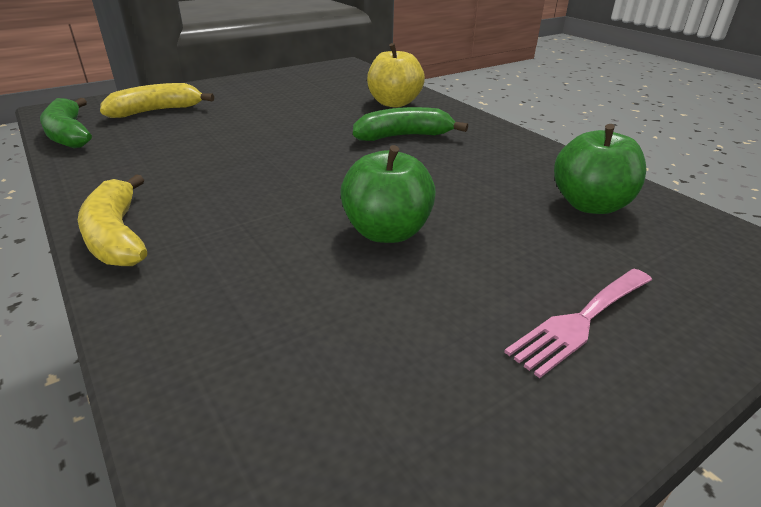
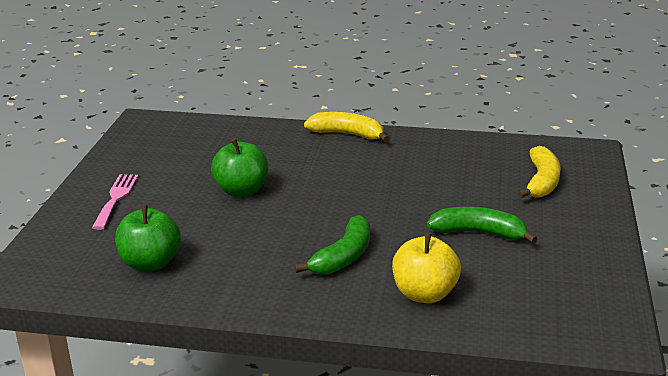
camera: 135 degrees right, 5 degrees down
(69, 134) = (521, 146): green banana -> green banana (479, 233)

